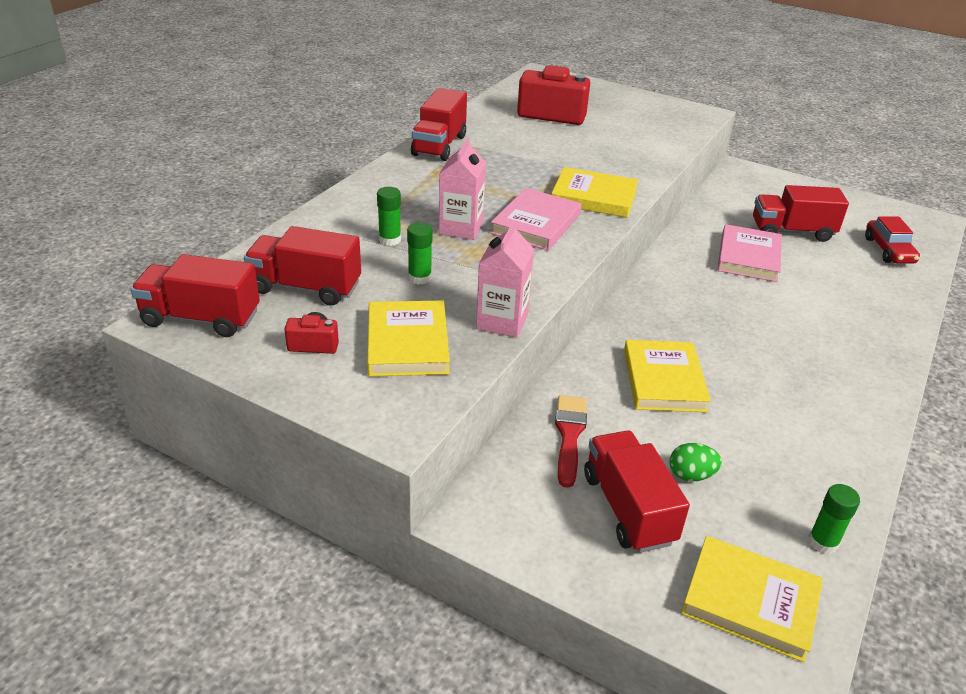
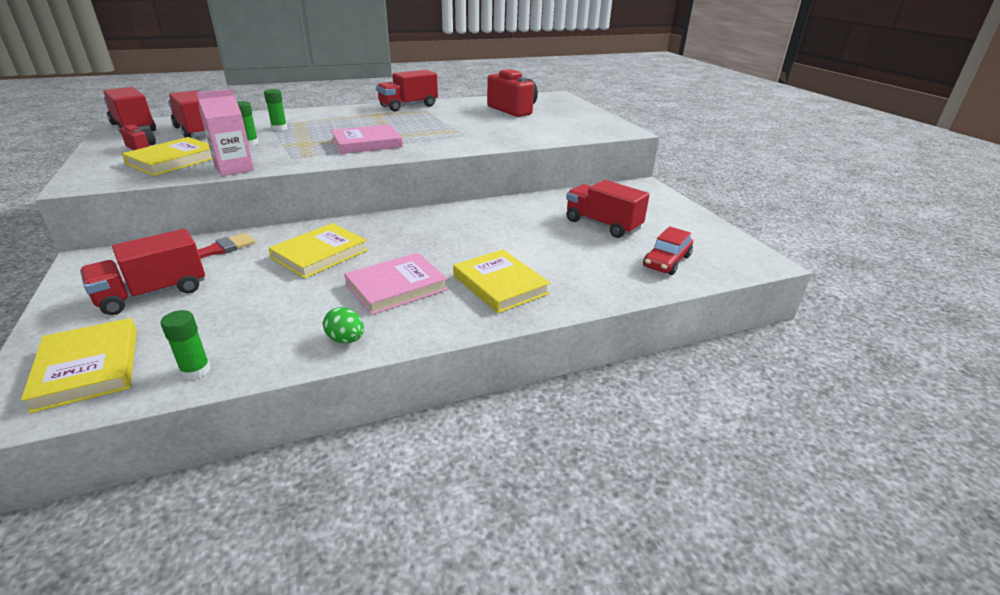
camera: 40 degrees right, 5 degrees down
(461, 228) = (324, 134): pink carton -> none
(594, 197) = (433, 143): yellow book -> yellow book (500, 284)
(628, 508) = (153, 293): red truck -> red truck turned 150 degrees counterclockwise
(691, 475) = (218, 298): green egg -> green egg (346, 340)
(748, 257) = (532, 225): pink book -> pink book (396, 287)

